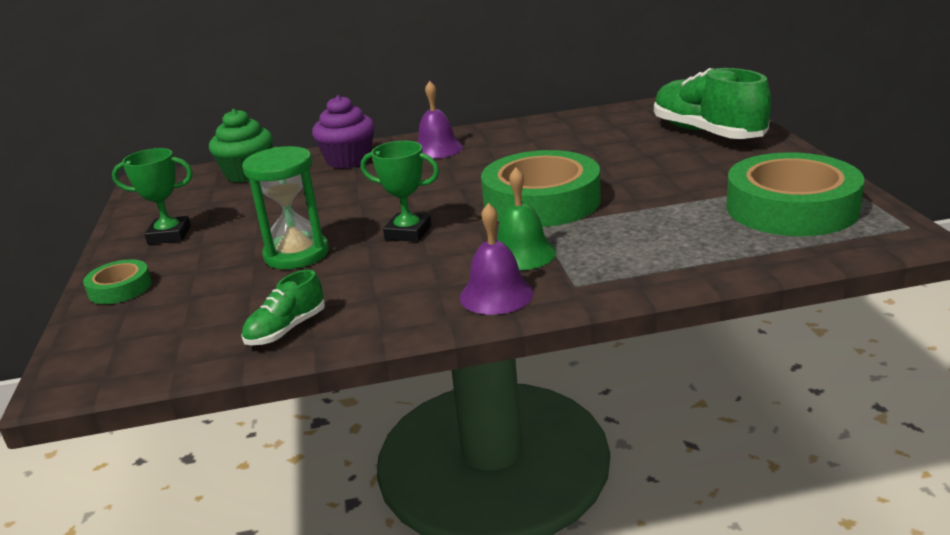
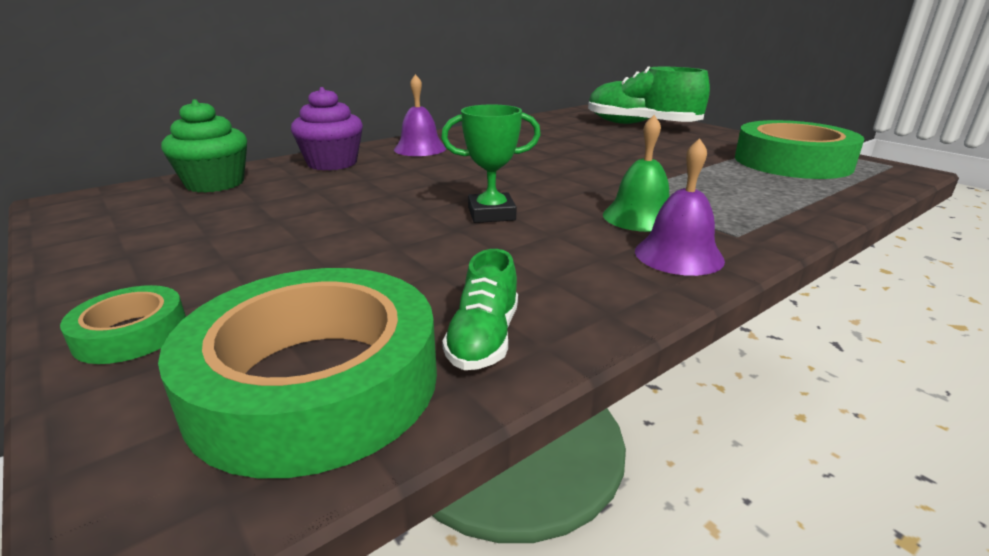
camera: 30 degrees left, 0 degrees up
(169, 235) = (159, 254): green trophy -> none
(296, 254) = (381, 251): green hourglass -> none
(541, 201) = (587, 176): green tape -> green tape (315, 382)

